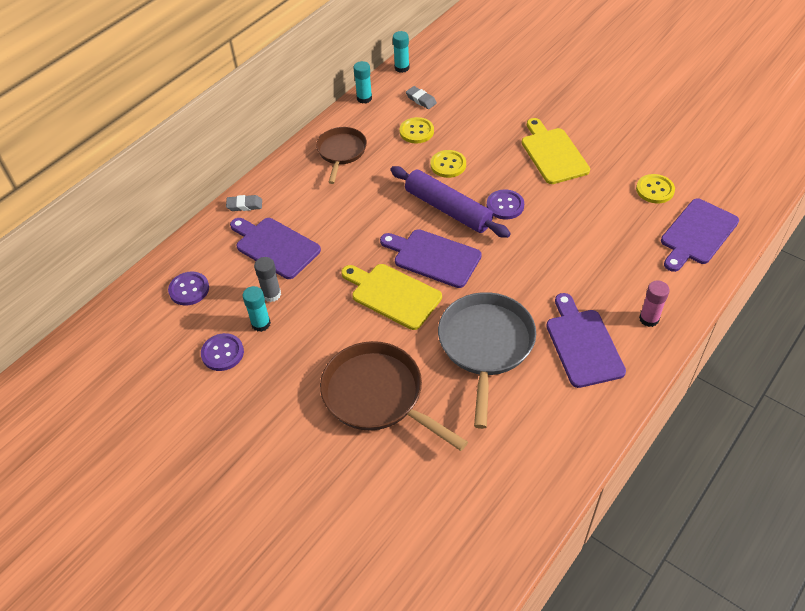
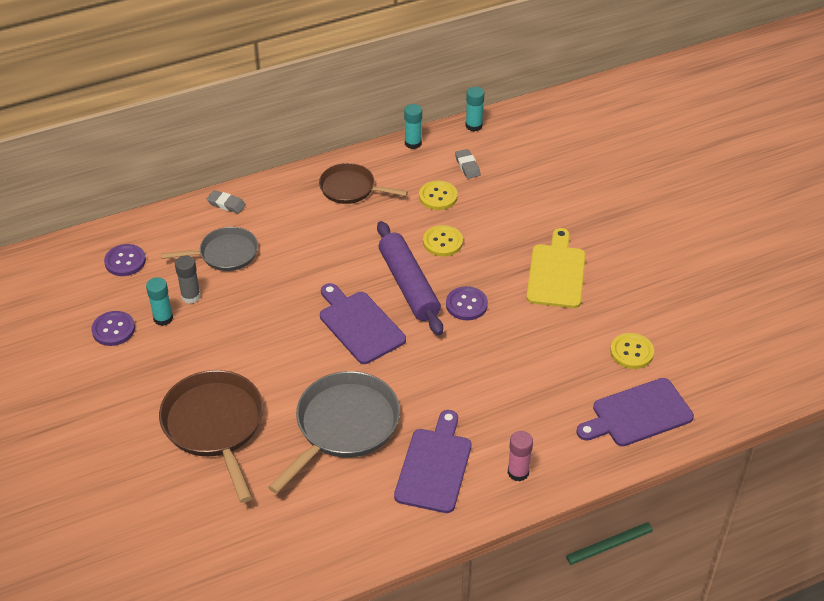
camera: 25 degrees right, 5 degrees down
(275, 246) = (225, 254): purple cutting board -> grey pan
(341, 152) = (351, 188): brown pan -> brown pan turned 105 degrees counterclockwise
(393, 295) = (296, 343): yellow cutting board -> none

